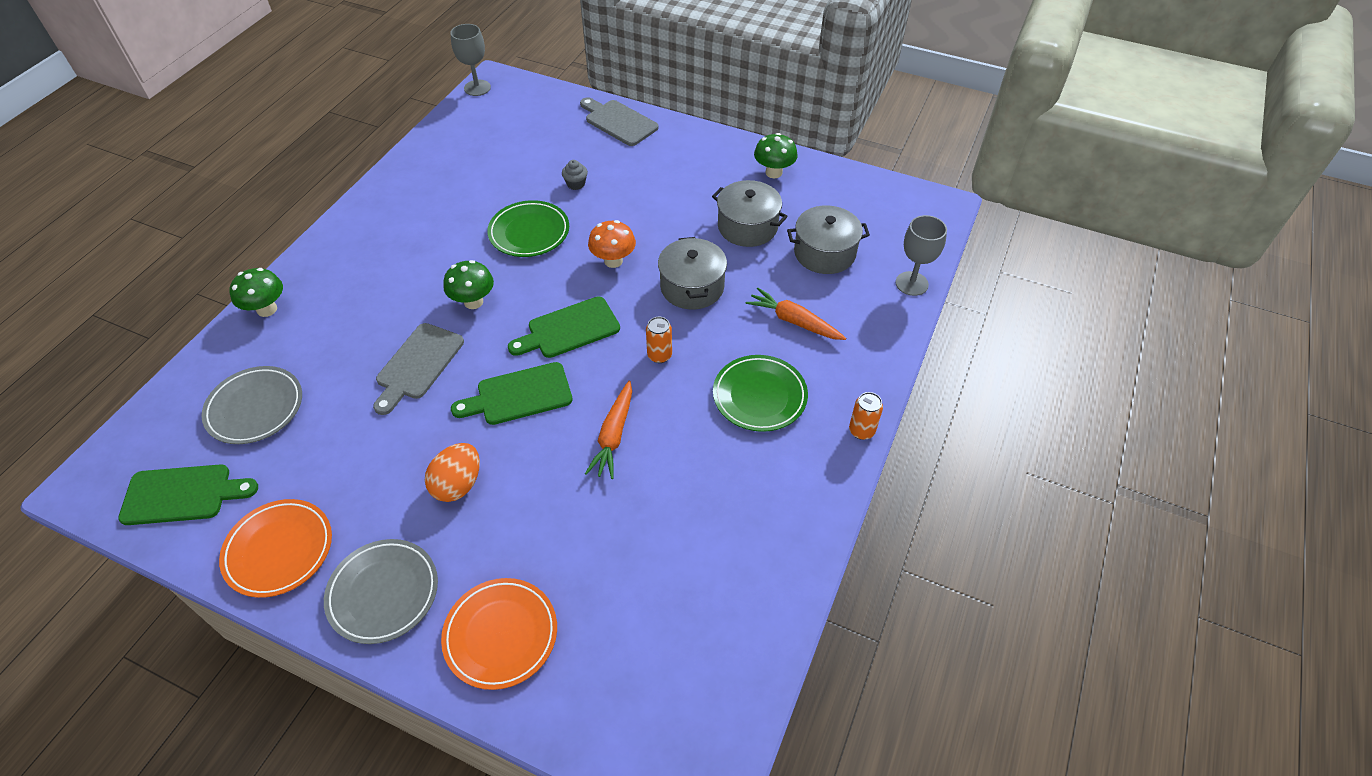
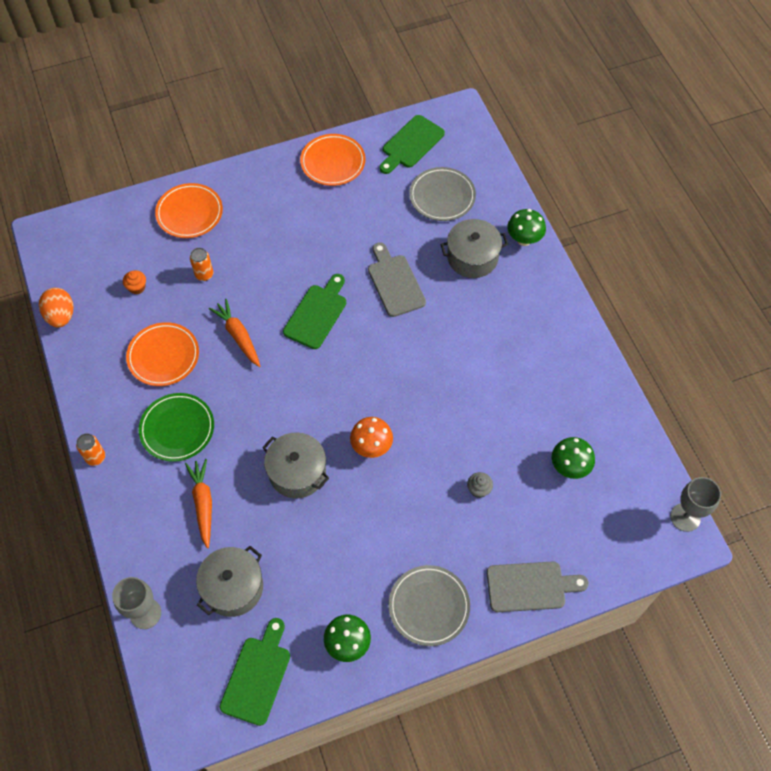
camera: 135 degrees right, 10 degrees up
(383, 593) = (262, 186): grey plate -> grey plate (429, 606)
(458, 484) = (289, 249): orange egg -> orange egg (61, 316)
(473, 302) = (418, 342): green mushroom -> green mushroom (569, 467)
(529, 232) = (454, 419): green plate -> none
(569, 329) = (339, 375): green cutting board -> green cutting board (257, 676)
(659, 355) = (265, 404): orange can -> orange can (204, 274)
(659, 584) = (137, 287): none -> orange cupcake
(706, 476) = (163, 356): none -> orange plate
(747, 227) = (312, 563): grey pot -> grey pot (472, 257)
(794, 321) = (203, 504): orange carrot -> orange carrot turned 90 degrees counterclockwise

